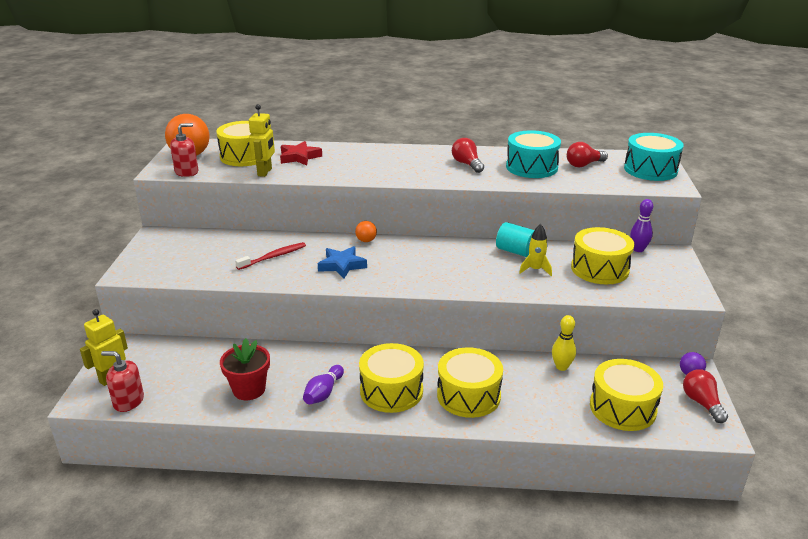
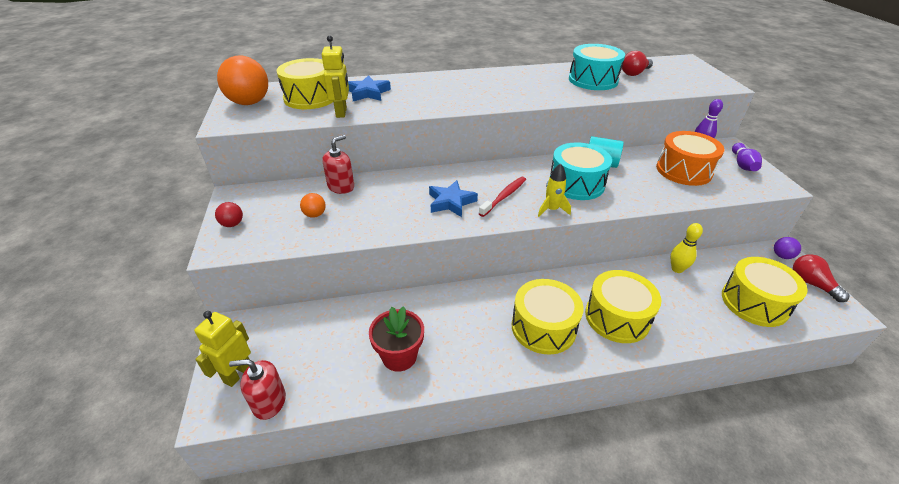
camera: 15 degrees left, 10 degrees up
(144, 257) = (232, 224): none -> red ball
(186, 172) = (255, 122): red soap dispenser -> red soap dispenser (341, 187)
(273, 257) = (376, 203): red toothbrush -> red toothbrush (504, 196)
(299, 157) = (368, 93): red star -> blue star
(323, 393) = (478, 344): purple bowling pin -> purple bowling pin (742, 164)
(366, 241) = (458, 171): orange ball -> orange ball (315, 215)
(467, 164) = (534, 83): red light bulb -> none
(535, 270) = (631, 179): yellow rocket -> yellow rocket (551, 209)
(599, 269) = (683, 170): yellow drum -> orange drum
(650, 170) = (692, 72): turquoise drum -> turquoise drum (576, 184)

